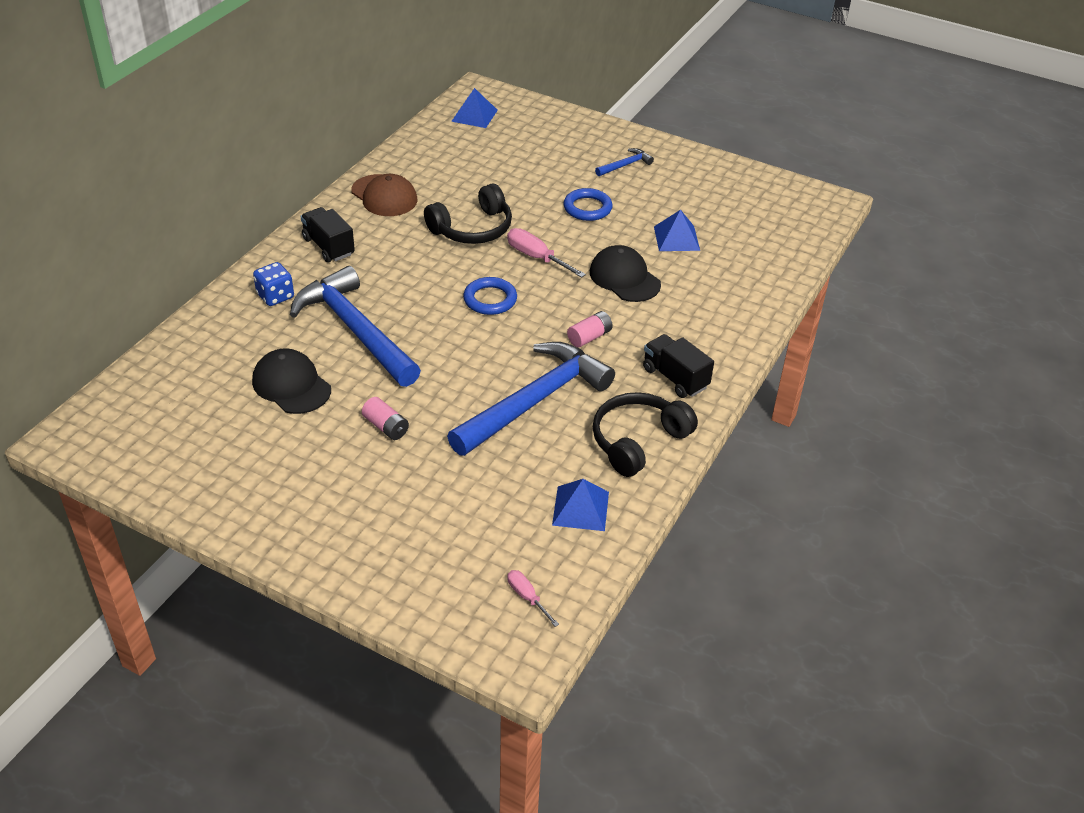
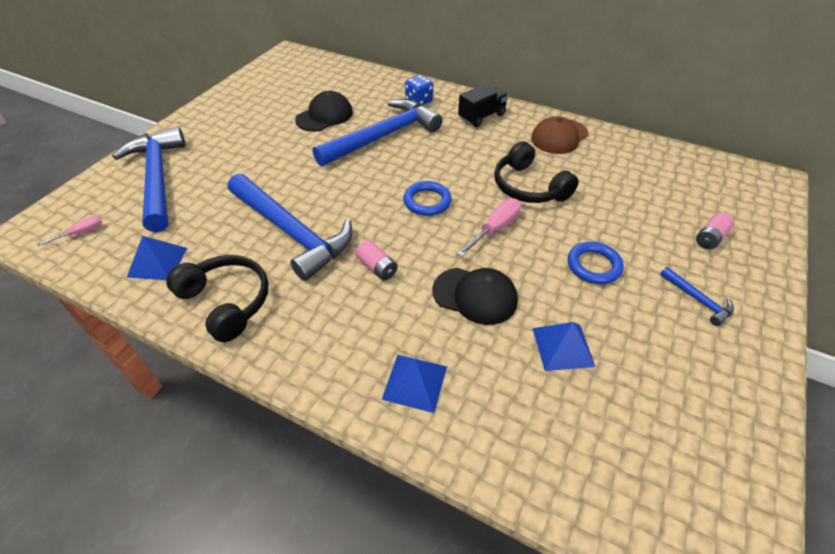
camera: 90 degrees right, 5 degrees up
(386, 427) = (276, 157): pink battery -> pink battery (710, 238)
(416, 543) = (157, 178): none -> blue hammer
(474, 115) = (722, 179): blue pyramid -> blue pyramid (415, 382)
(624, 278) = (475, 296): black cap -> black cap turned 60 degrees clockwise
(675, 378) = (312, 335): black truck -> none

